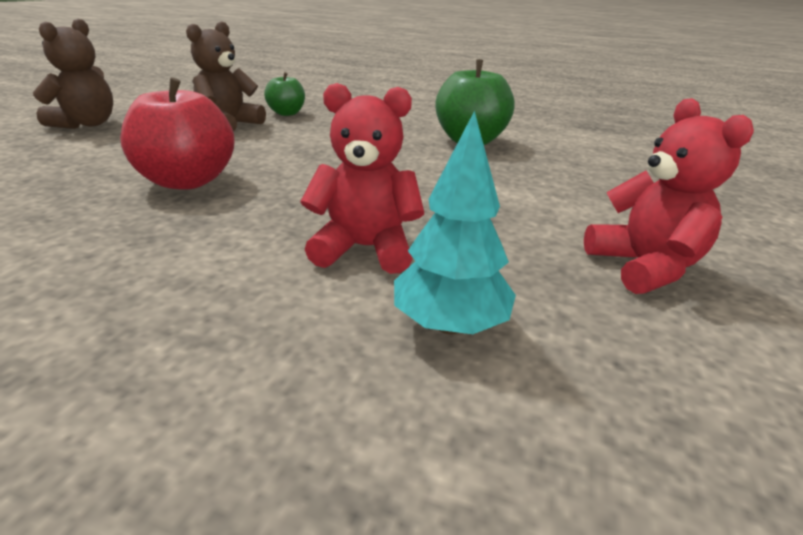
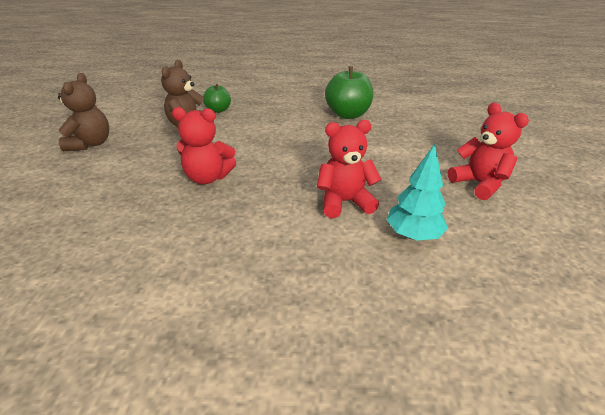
camera: 15 degrees left, 5 degrees up
(187, 181) = (208, 177): red apple -> red teddy bear

